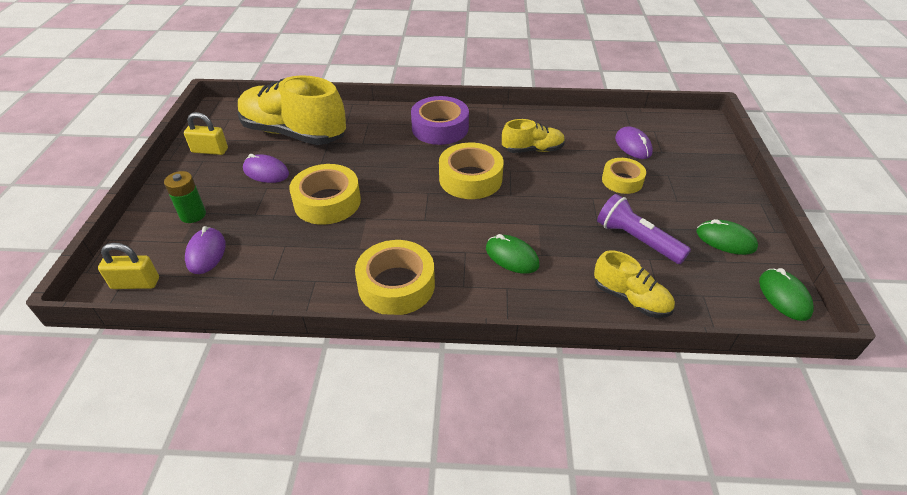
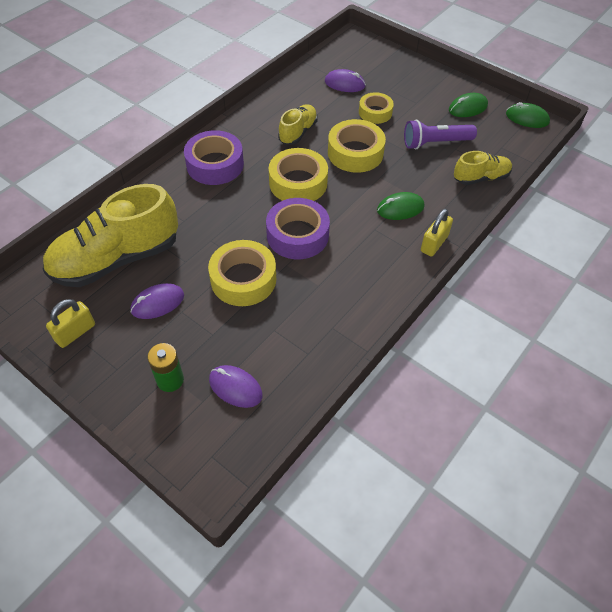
camera: 55 degrees left, 10 degrees up
(135, 283) = (231, 453): yellow padlock -> yellow padlock (434, 243)
(396, 285) = (377, 282): yellow tape -> yellow tape (355, 153)
(407, 208) = (297, 235): none -> purple tape

